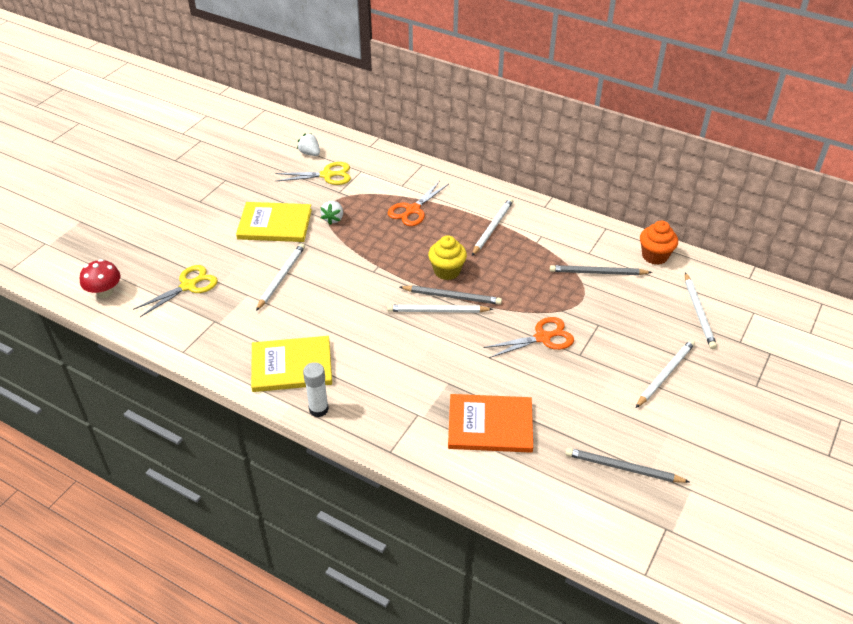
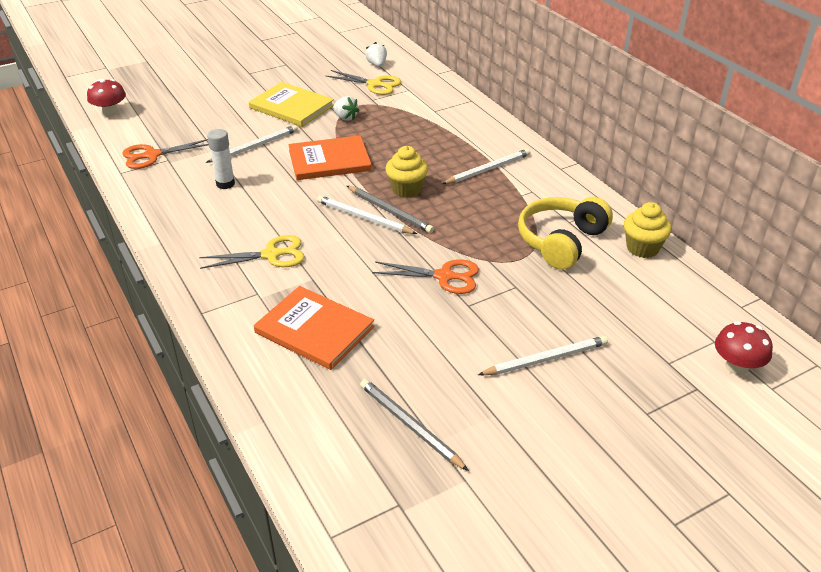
camera: 30 degrees right, 5 degrees down
(188, 286) = (175, 128): yellow scissors -> yellow scissors (271, 255)
(291, 366) = (192, 214): yellow book -> none
(318, 409) = (178, 255): white glue stick -> white glue stick (225, 184)
(333, 219) = (345, 117): white strawberry -> white strawberry turned 90 degrees counterclockwise
(359, 267) = (329, 160): none -> orange book
(413, 210) = (425, 132): orange scissors -> orange scissors (152, 155)
(597, 273) = (561, 241): grey pencil -> yellow headphones
(655, 256) = (642, 248): orange cupcake -> yellow cupcake
(699, 312) = (644, 317): white pencil -> none
(780, 326) = (736, 366): none -> red mushroom

